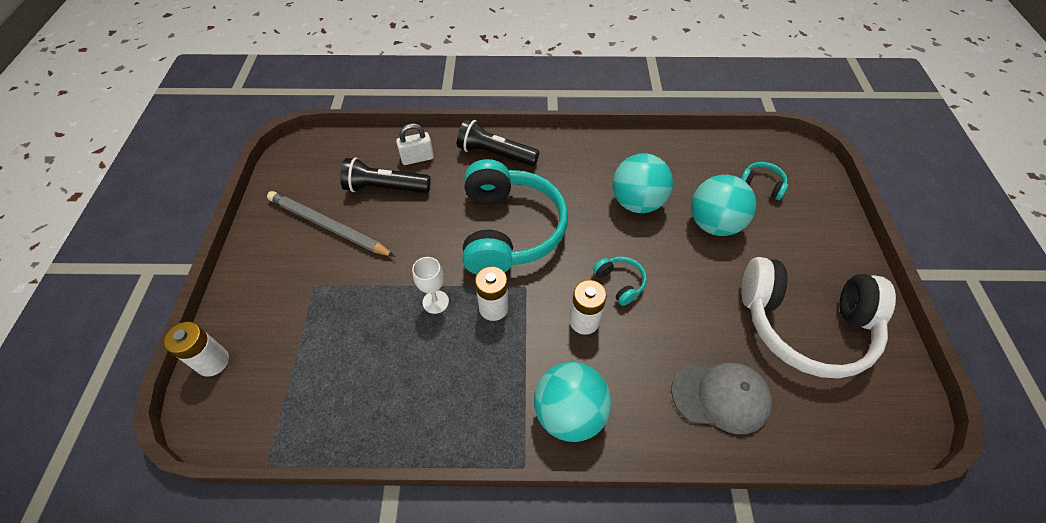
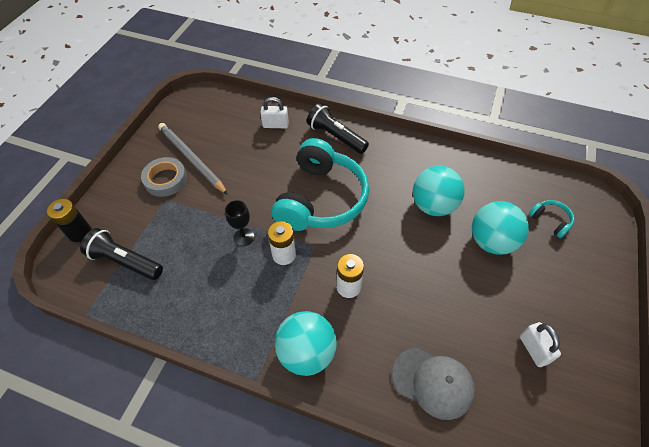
camera: 20 degrees right, 0 degrees up
(213, 362) = (80, 232): white battery -> black battery
(304, 261) = (165, 179): none -> grey tape
(385, 188) = (243, 141): black flashlight -> black flashlight (125, 261)
(435, 302) = (243, 237): white goblet -> black goblet
(620, 282) = (390, 265): turquoise headphones -> none
(804, 325) = (533, 349): white headphones -> white padlock

